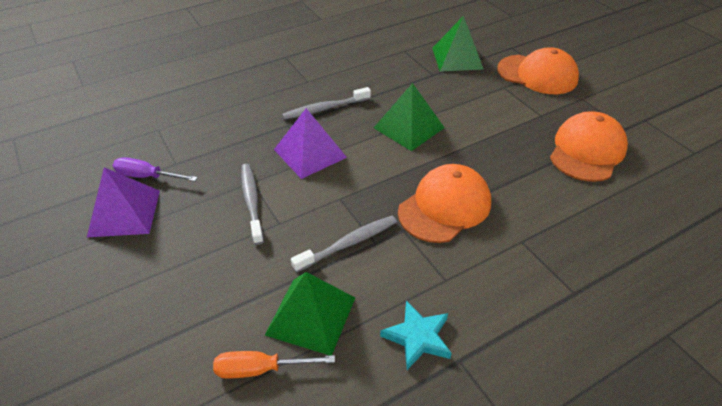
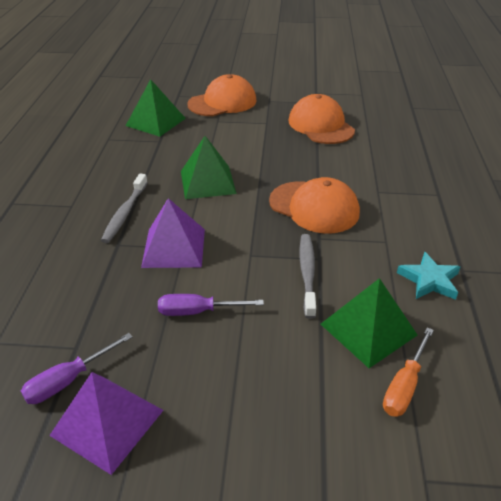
camera: 55 degrees left, 5 degrees down
(251, 202) = (197, 311): grey toothbrush -> purple screwdriver
(445, 207) = (314, 207): orange cap -> orange cap turned 135 degrees clockwise

